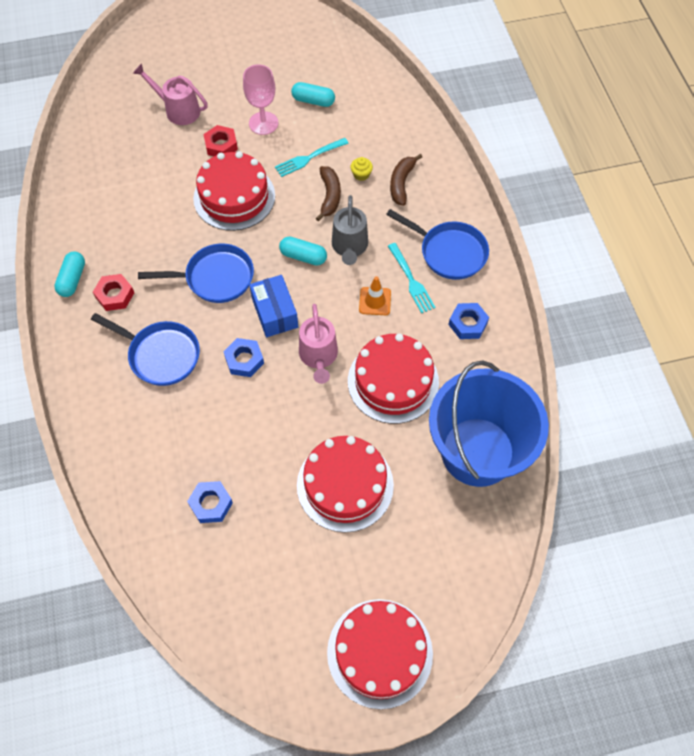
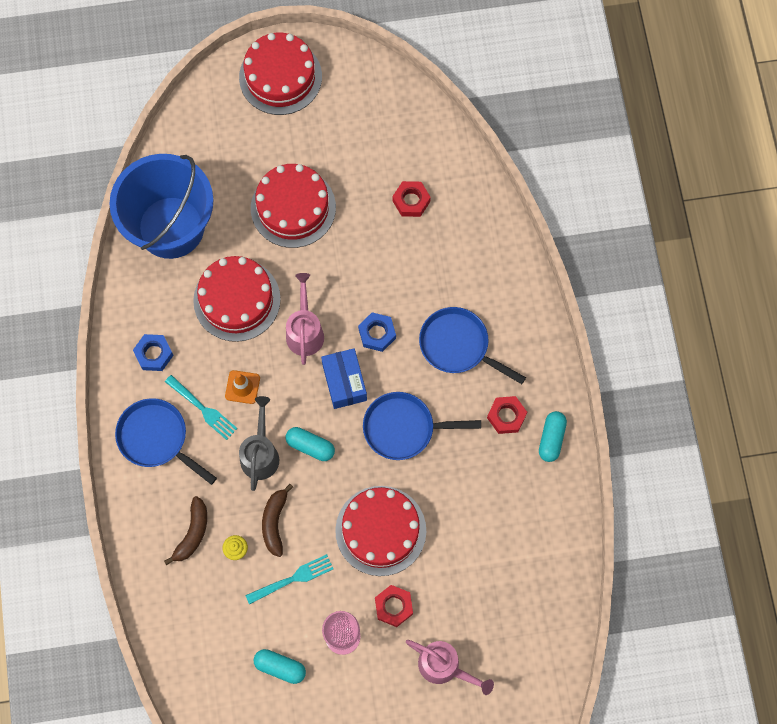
camera: 175 degrees left, 10 degrees up
(211, 504) = (411, 201): blue nut -> red nut
(411, 280) = (202, 408): turquoise fork -> turquoise fork turned 150 degrees clockwise

